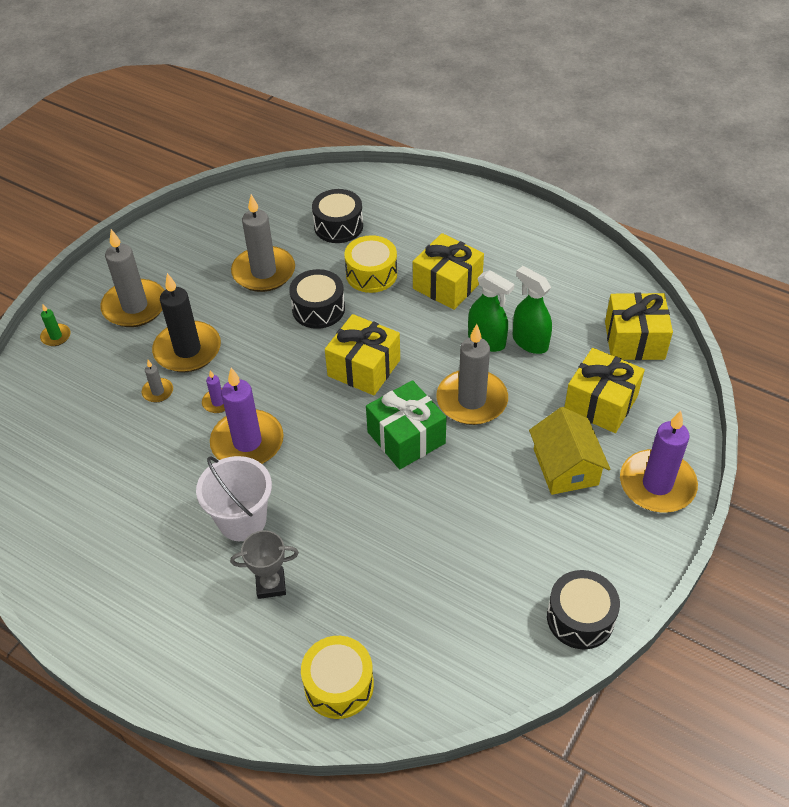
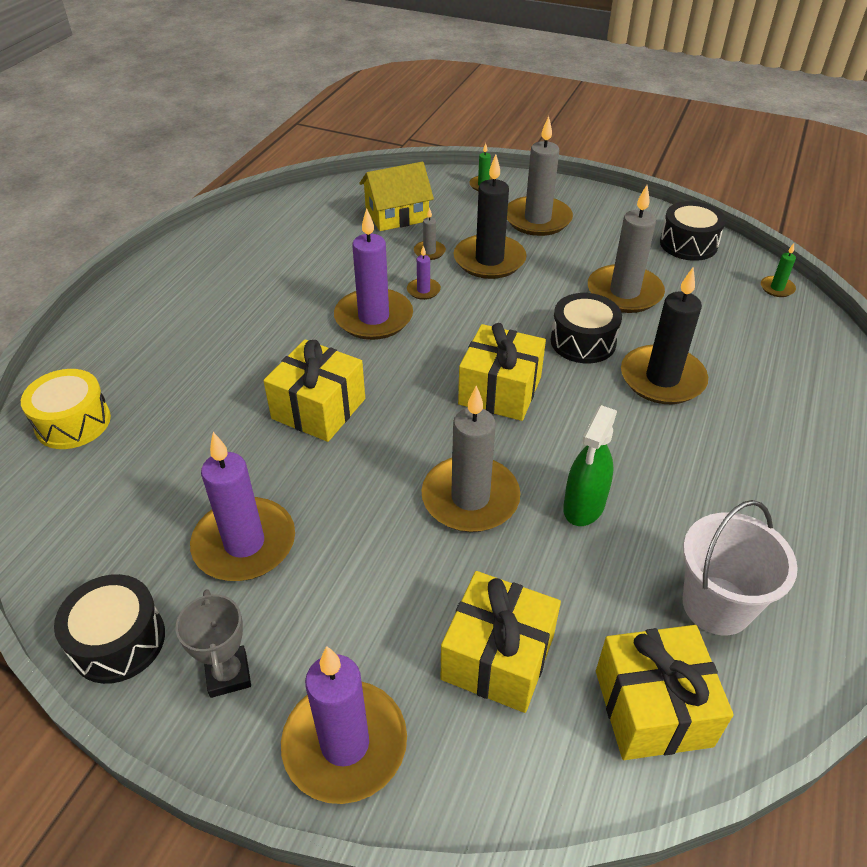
camera: 80 degrees right, 5 degrees down
(242, 520) = (274, 329): white bucket -> white bucket (716, 605)
(271, 584) = (196, 359): grey trophy -> grey trophy (228, 674)
(285, 188) = (777, 288): none -> green candle
(338, 226) = (734, 340): black drum -> black drum (688, 244)
(371, 274) = (662, 379): yellow drum -> black candle
(406, 437) = (397, 440): green gift -> none
(447, 285) = (676, 454): yellow gift -> yellow gift (318, 408)
(498, 540) = (244, 543): none -> purple candle
(530, 342) = (599, 557): green spray bottle -> none
(565, 467) = (368, 614): yellow house -> yellow house (397, 215)

